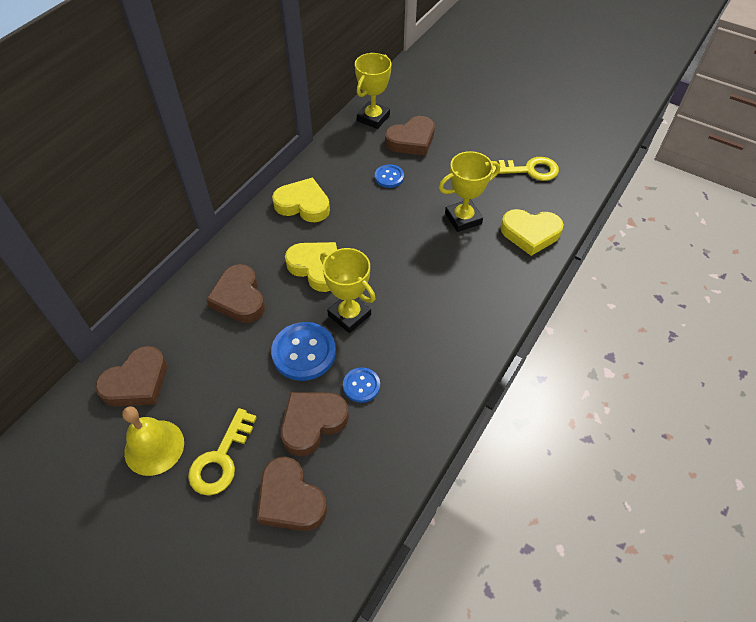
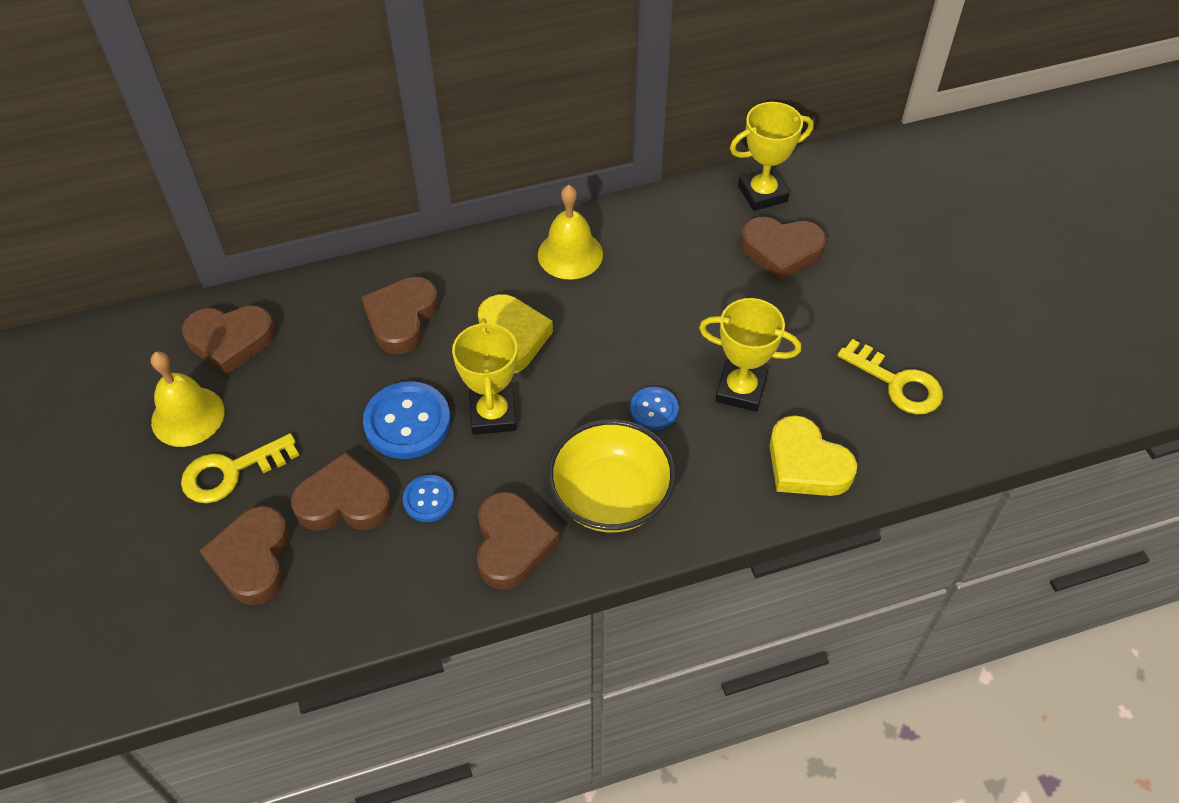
camera: 40 degrees right, 0 degrees up
(303, 204) = (570, 254): yellow heart -> yellow bell
(389, 177) = (704, 281): blue button -> blue button (654, 409)
(432, 375) = (512, 544): none -> brown heart
(456, 314) = (611, 496): none -> yellow bowl

